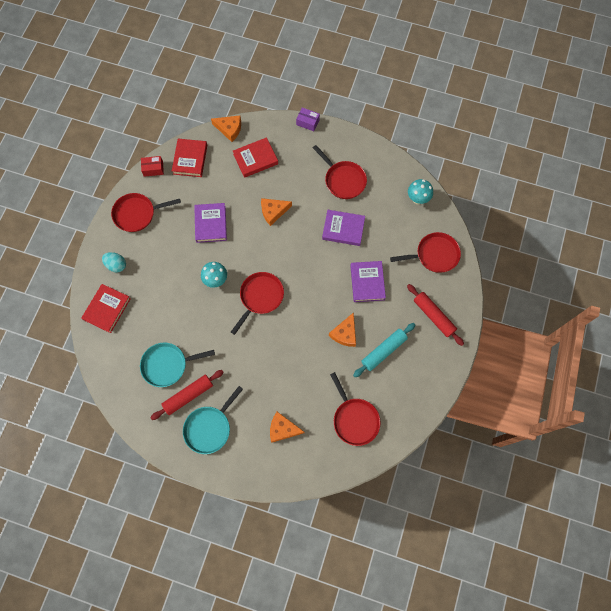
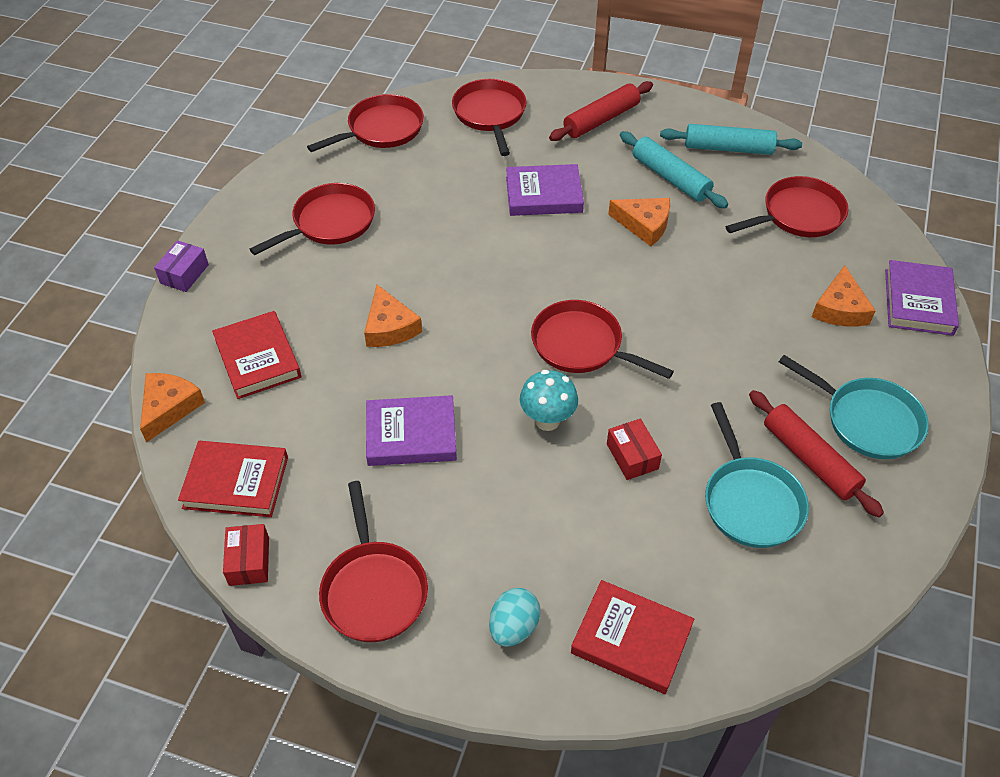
camera: 90 degrees left, 20 degrees down
(194, 316) = (632, 456): none -> red box
(343, 229) = (435, 224): purple book -> purple book (918, 302)
(411, 387) = (728, 148): none -> turquoise rolling pin
(417, 199) = (381, 129): turquoise mushroom -> red pan

